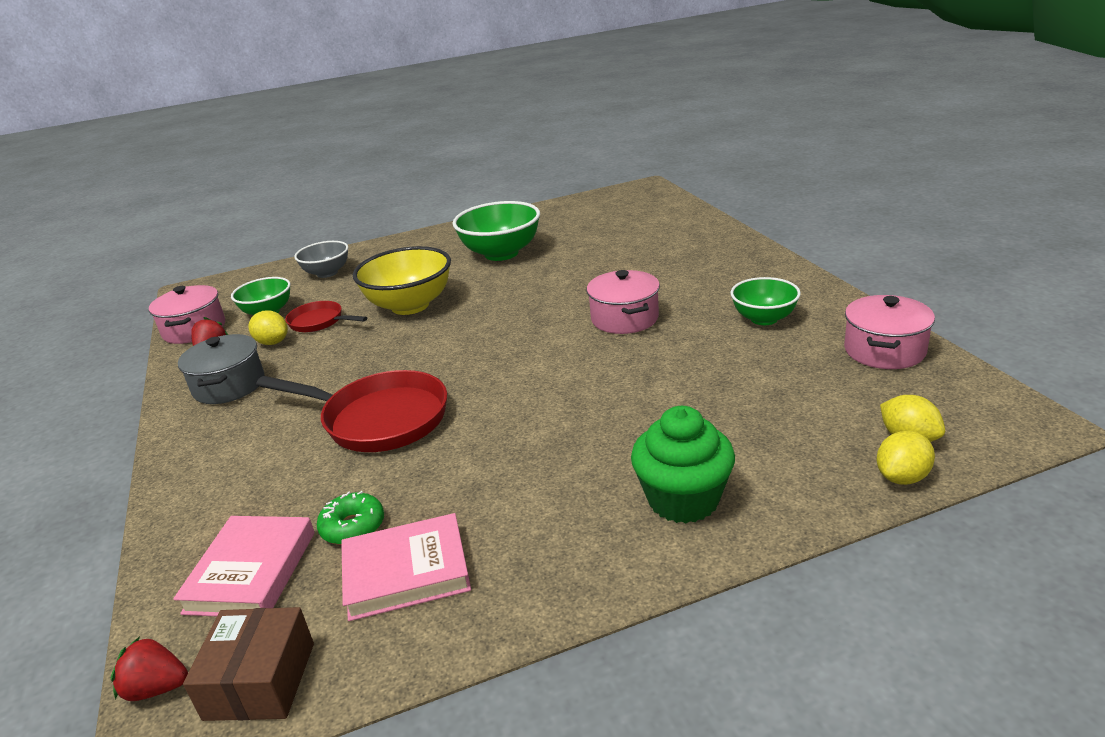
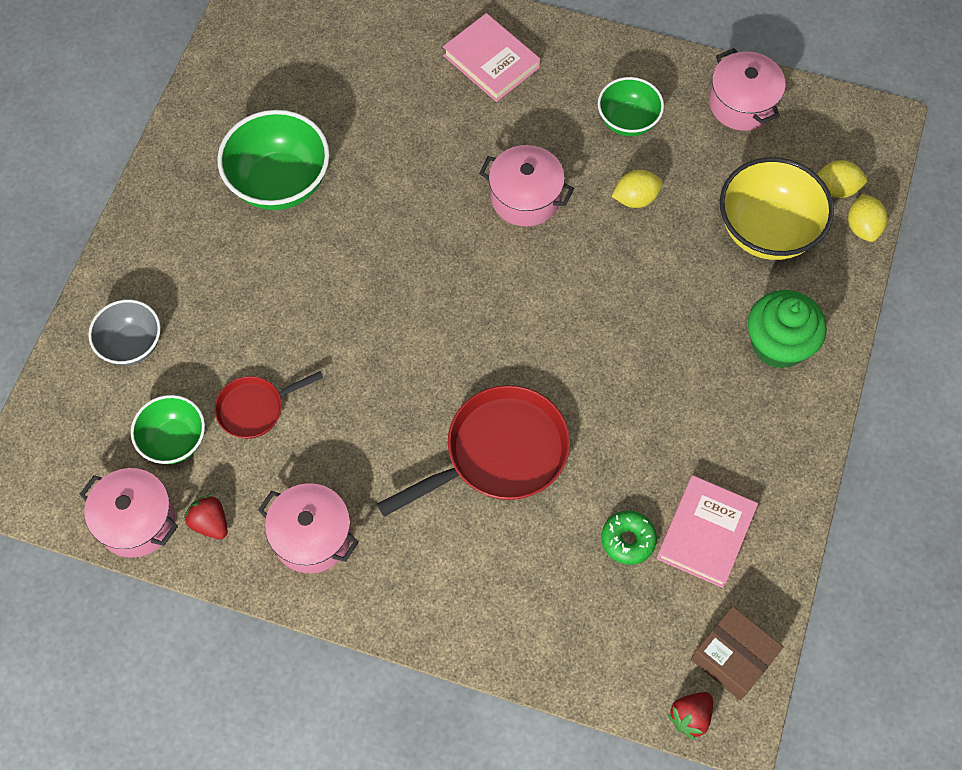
camera: 55 degrees left, 35 degrees up
(229, 386) = (312, 536): grey pot -> pink pot
(251, 572) = (620, 623): pink book -> pink book (491, 61)
(272, 342) = (256, 466): yellow lemon -> yellow lemon (635, 198)
(410, 305) = (310, 321): yellow bowl -> yellow bowl (767, 231)

